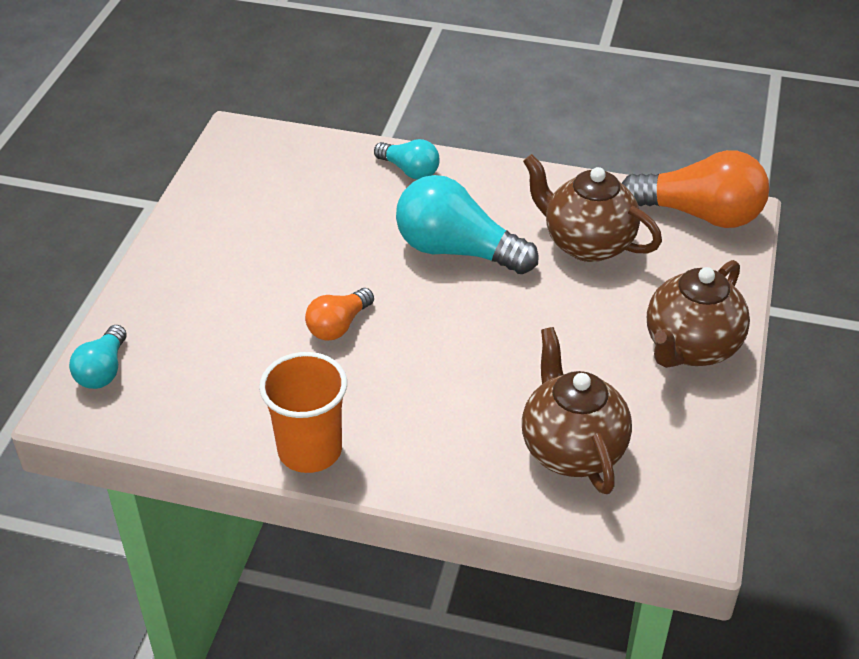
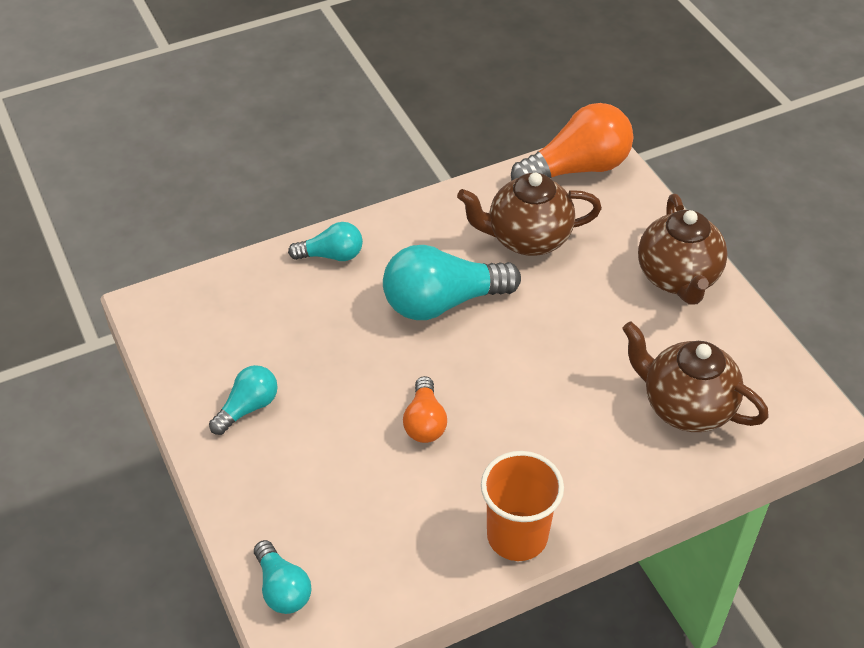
camera: 40 degrees left, 5 degrees up
(223, 238) = (248, 408): none -> turquoise light bulb

